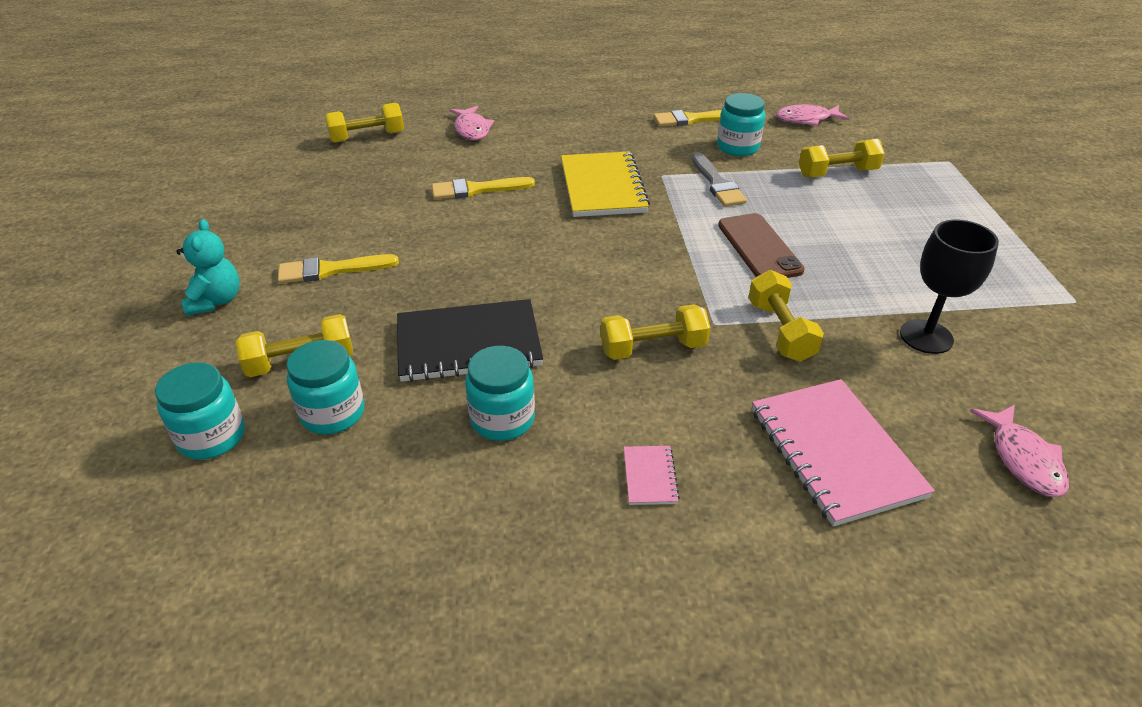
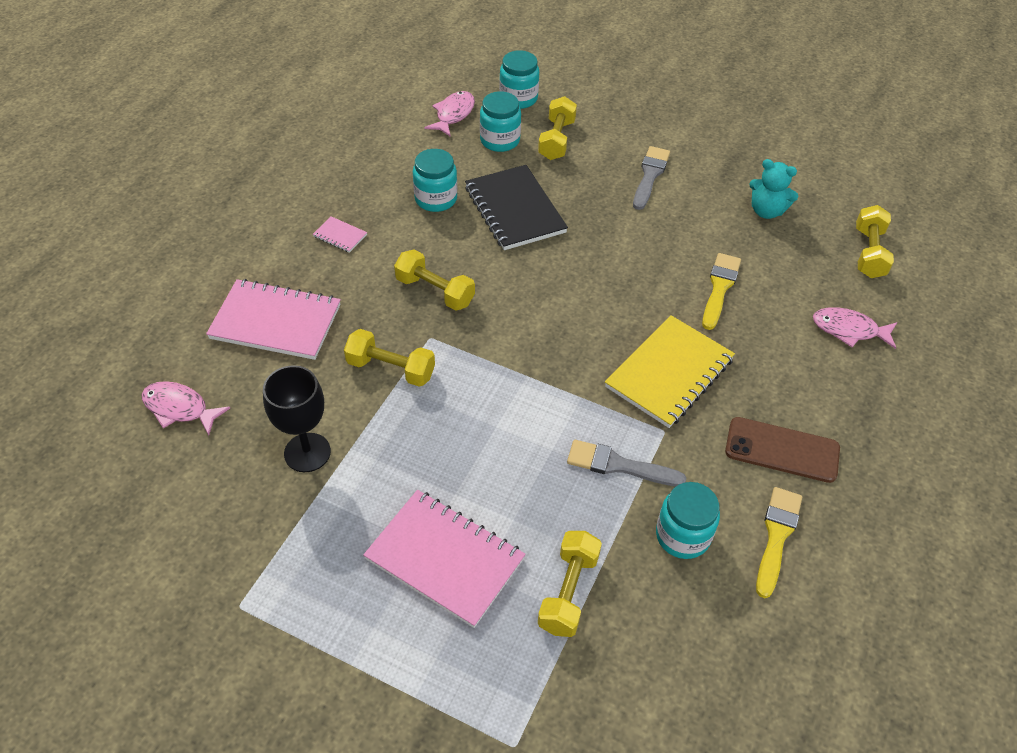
camera: 120 degrees right, 10 degrees up
(216, 301) = (649, 121): turquoise teddy bear -> turquoise teddy bear (766, 211)
(331, 270) = (650, 175): yellow brush -> grey brush
(468, 344) = (514, 210): black notebook -> black notebook turned 45 degrees counterclockwise
(603, 187) = (669, 373): yellow notebook -> yellow notebook turned 75 degrees counterclockwise
(653, 348) = (435, 291): yellow dumbbell -> yellow dumbbell turned 75 degrees counterclockwise
(759, 247) = (495, 427): brown phone -> brown phone (782, 450)
(806, 119) = (712, 666): pink fish -> pink fish (453, 114)
(893, 226) = (445, 559): none -> pink notebook

